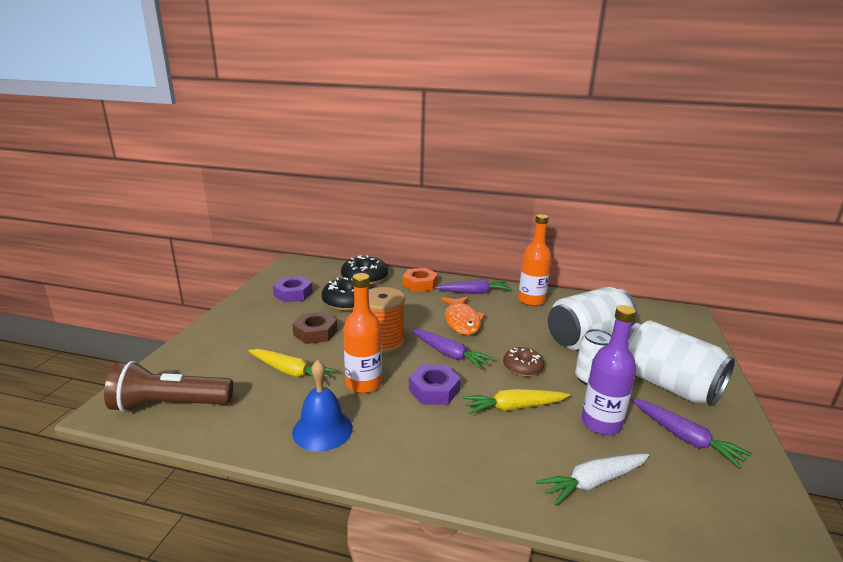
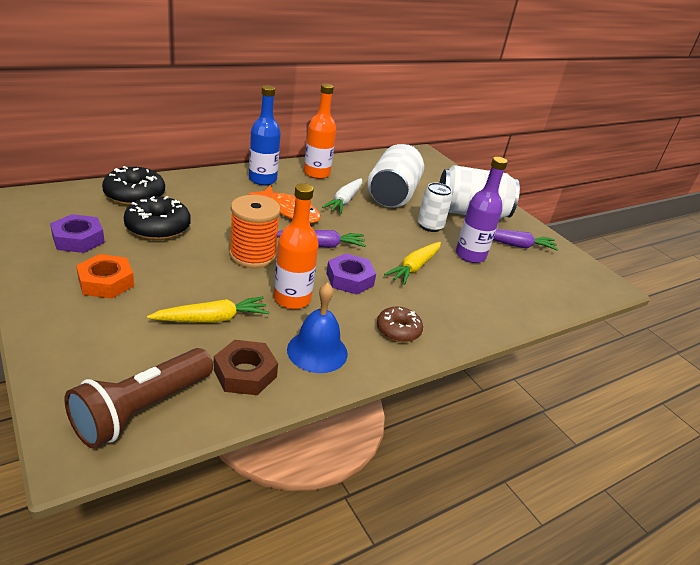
camera: 50 degrees left, 10 degrees up
(315, 332) = (175, 272): brown nut -> brown nut (245, 373)
(420, 284) = (202, 185): orange nut -> orange nut (106, 282)
(474, 292) = (262, 180): purple carrot -> blue bottle
(522, 367) = (382, 235): brown donut -> brown donut (398, 330)
(593, 482) = (508, 294): white carrot -> white carrot (344, 201)

